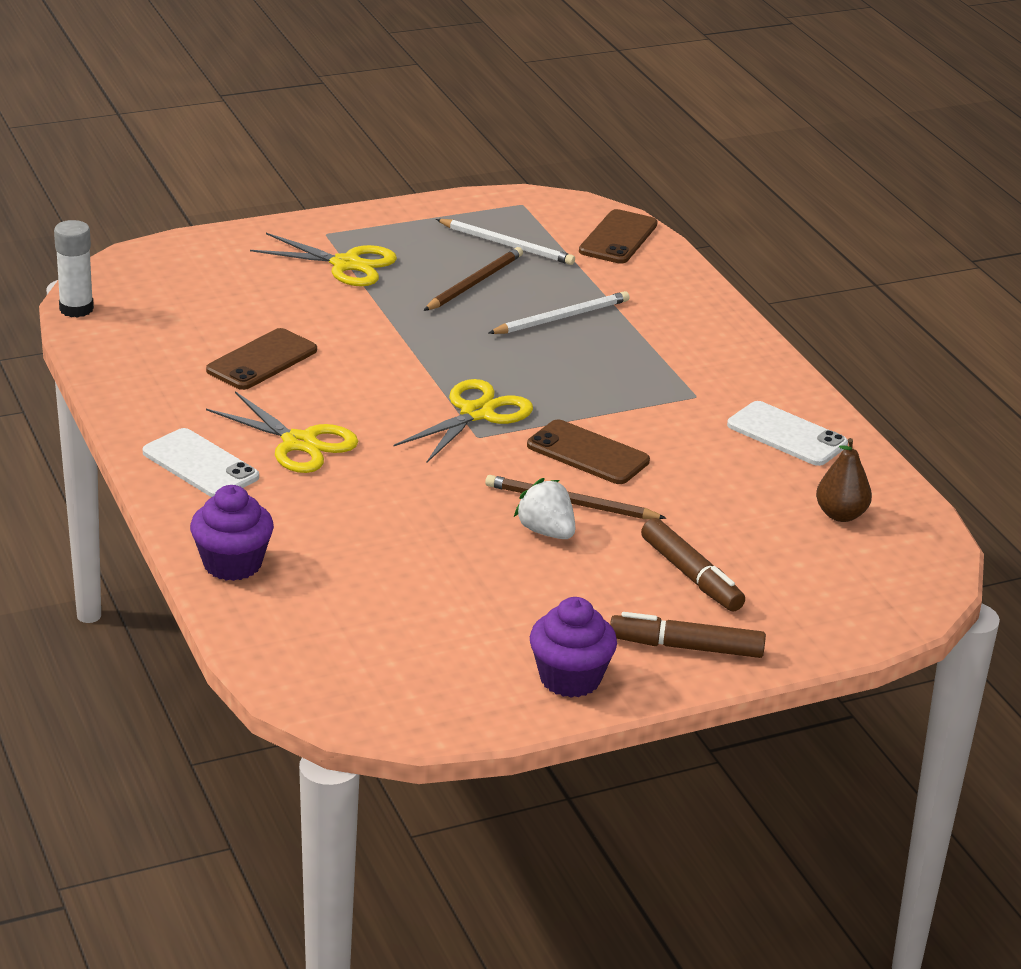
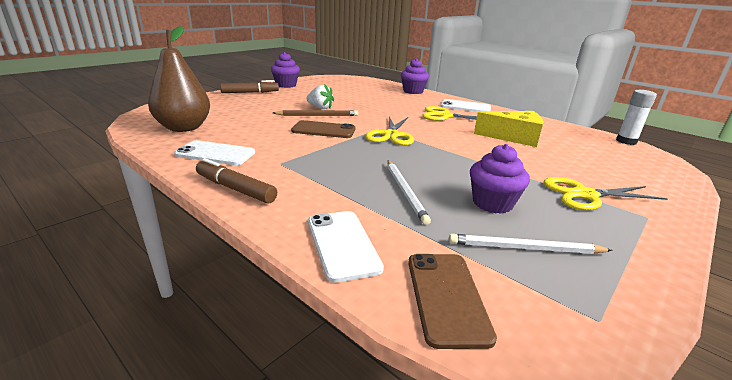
camera: 155 degrees right, 5 degrees down
(262, 360) = (513, 137): brown phone -> yellow cheese
(474, 283) = (492, 203): brown pencil -> purple cupcake
(561, 317) = (405, 192): white pencil -> white pencil turned 45 degrees counterclockwise
(674, 287) = (342, 244): none -> white phone
(691, 576) = (254, 105): brown marker -> brown marker (235, 189)
(840, 515) = (184, 128): brown pear -> brown pear, size x1.92

